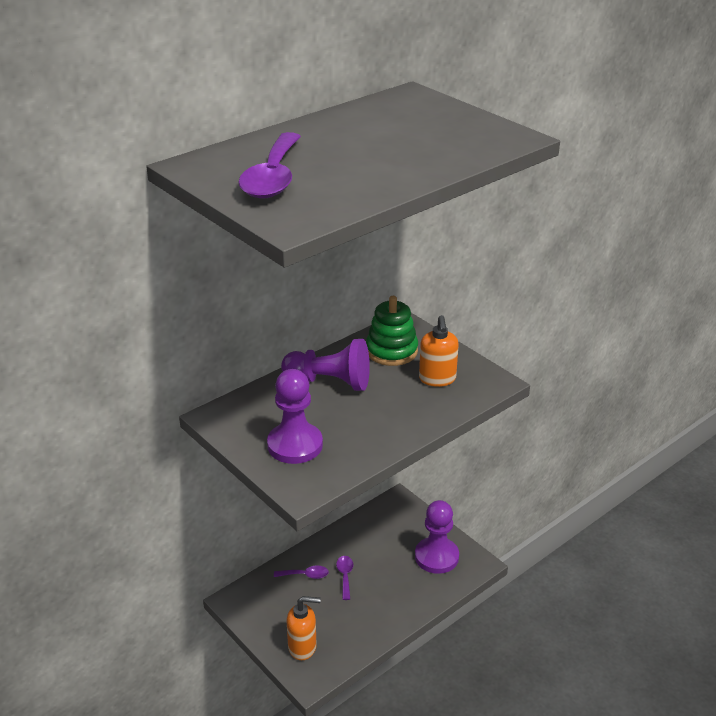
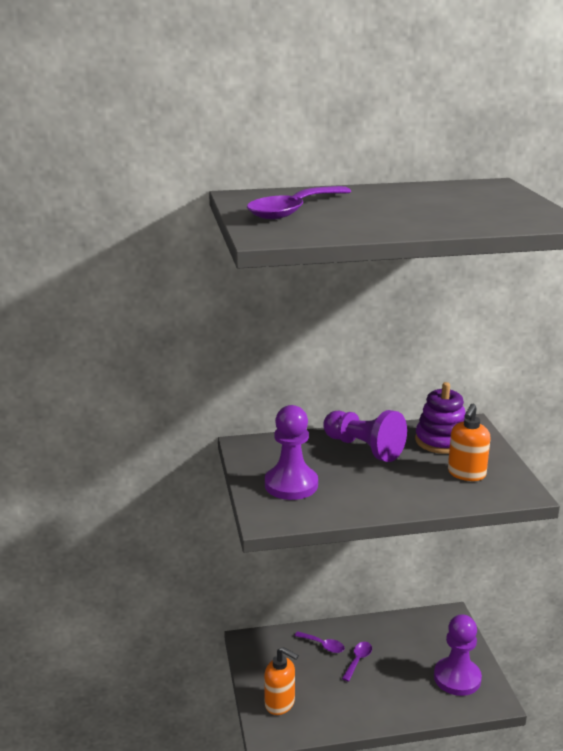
camera: 30 degrees right, 10 degrees down
(391, 351) = (441, 441): green stacking toy -> purple stacking toy

